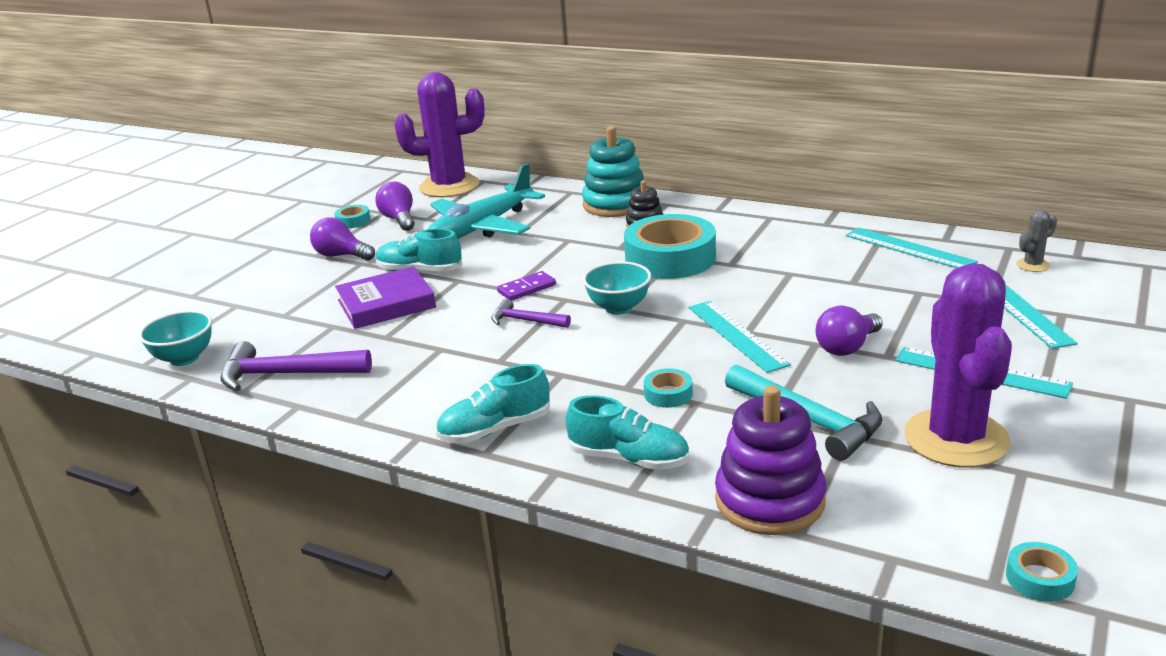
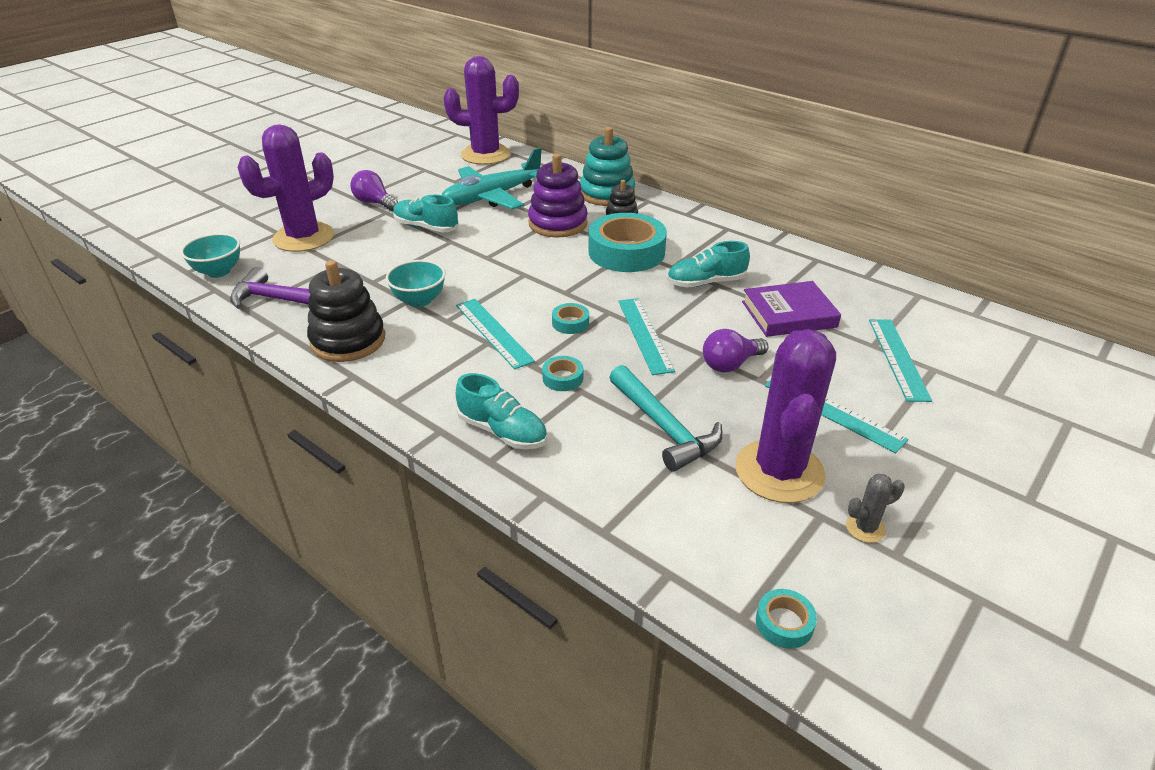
camera: 10 degrees right, 10 degrees up
(273, 305) = (304, 237): none -> purple cactus
(353, 221) = (398, 173): turquoise tape -> turquoise tape (570, 323)
(386, 304) = (387, 252): purple book -> purple book (789, 314)
(391, 401) = (348, 340): none -> black stacking toy
(399, 219) = (433, 178): purple light bulb -> none
(495, 429) = (413, 382): turquoise shoe -> turquoise shoe (706, 282)
(525, 321) = (484, 288): purple hammer -> none
(526, 288) = (499, 259): purple domino -> none
(618, 308) = (562, 290): turquoise bowl -> turquoise bowl (419, 300)
(770, 500) = (595, 495): purple stacking toy -> purple stacking toy (558, 223)
(909, 249) = (830, 280): turquoise ruler -> turquoise ruler (493, 332)
(1033, 265) = (931, 316): grey cactus -> grey cactus (865, 528)

